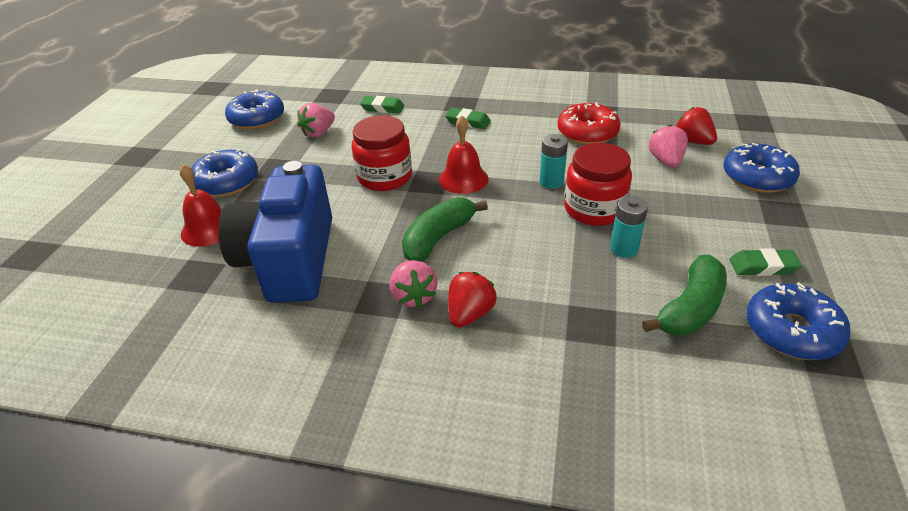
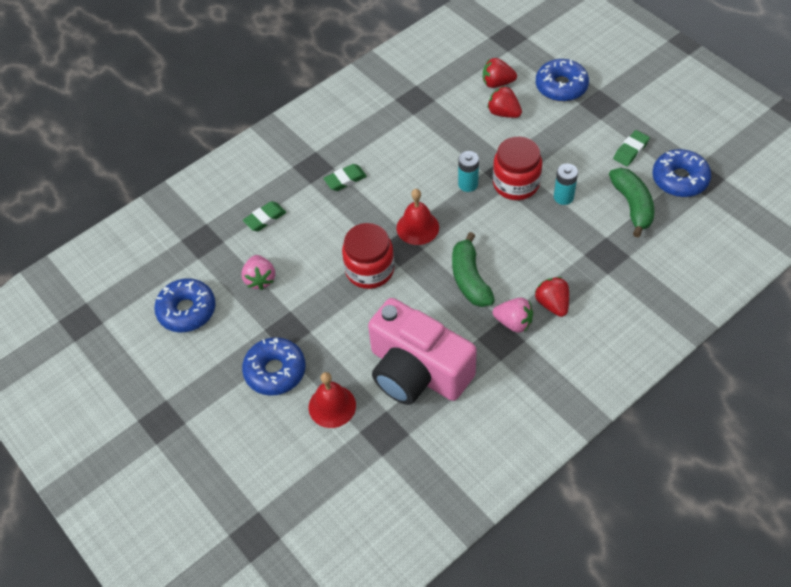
camera: 50 degrees left, 15 degrees up
(290, 260) = (417, 371): blue camera -> pink camera
(587, 133) = (432, 126): red donut -> none
(665, 161) = (503, 113): pink strawberry -> red strawberry

